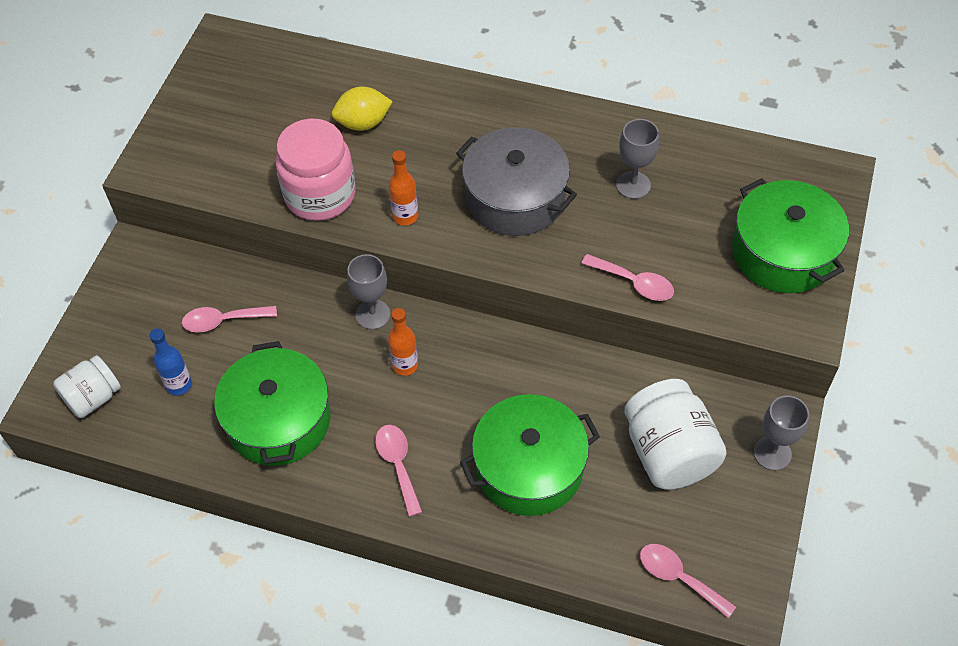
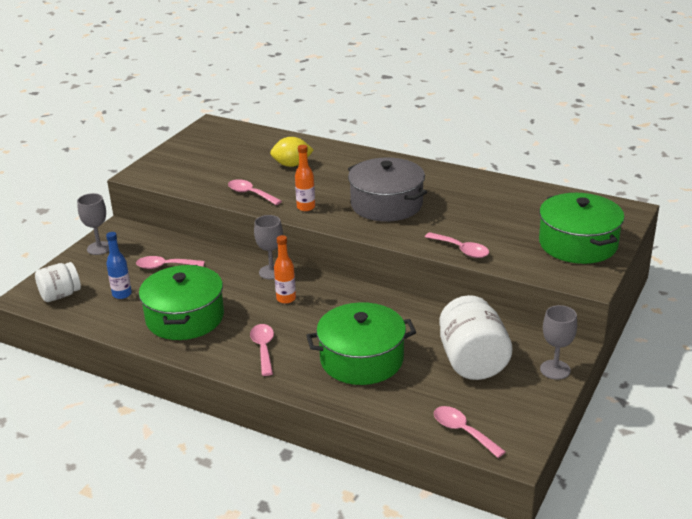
camera: 10 degrees right, 25 degrees down
(320, 195) = (250, 194): pink jar -> pink spoon
(633, 185) = (473, 205): grey goblet -> grey goblet (99, 248)

